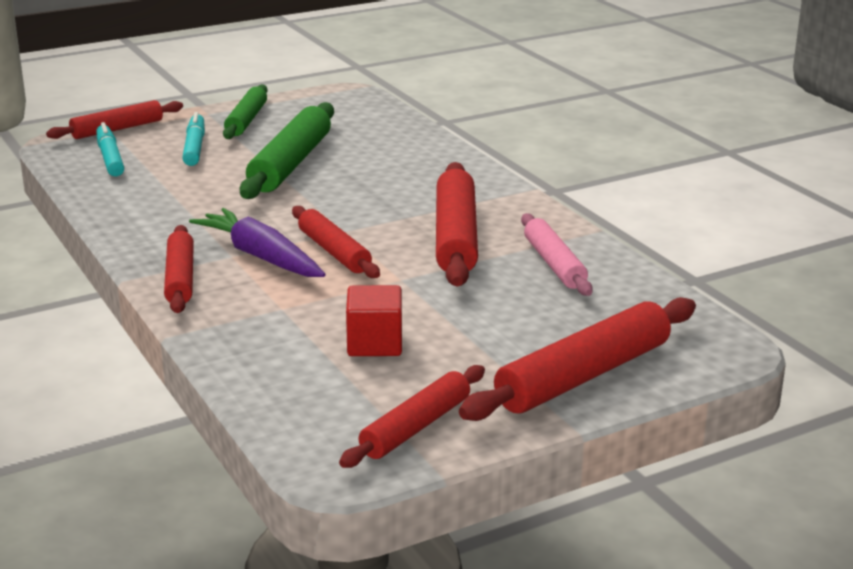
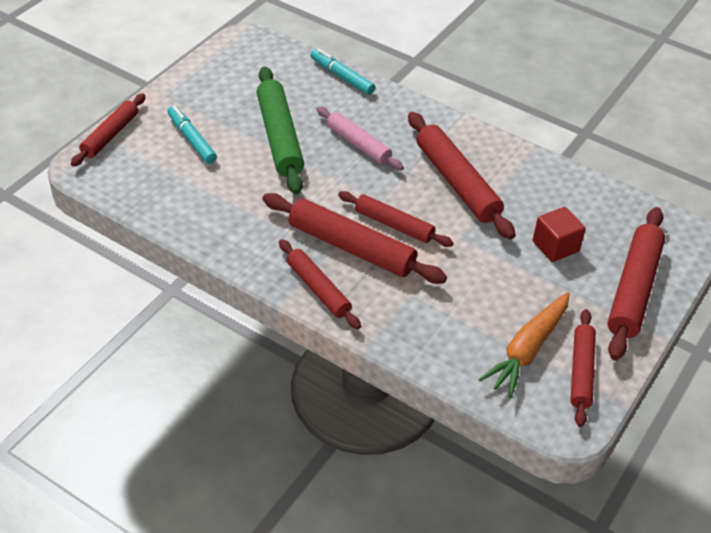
camera: 30 degrees left, 20 degrees up
(110, 158) = (139, 172): turquoise marker -> turquoise marker (342, 77)
(246, 120) = (200, 94): green rolling pin -> none
(260, 257) = (351, 247): purple carrot -> red rolling pin
(368, 389) = (527, 350): none -> orange carrot
(374, 344) = (496, 307): red cube -> red cube (555, 246)
(554, 264) = (537, 190): pink rolling pin -> pink rolling pin (358, 144)

